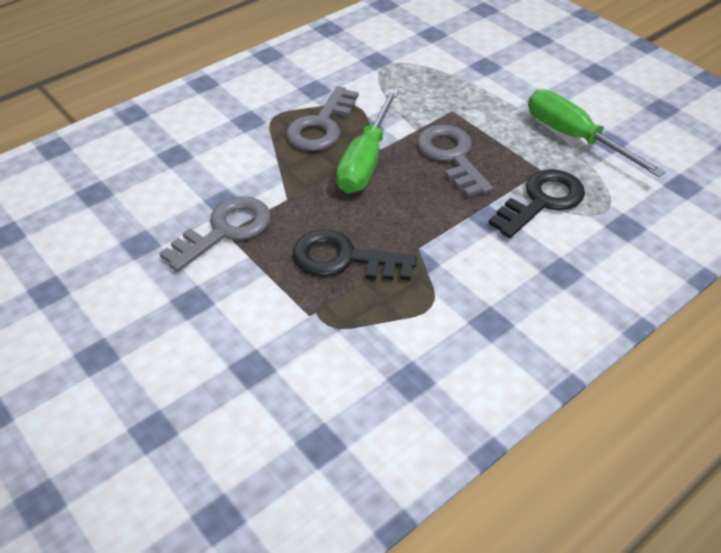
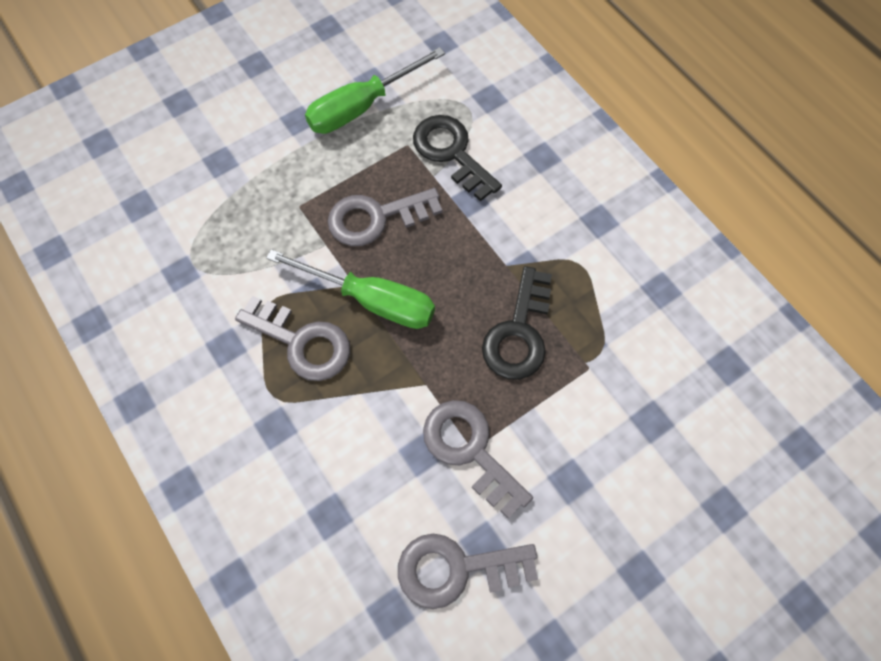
camera: 85 degrees left, 20 degrees up
(122, 227) = (456, 569): none -> grey key

